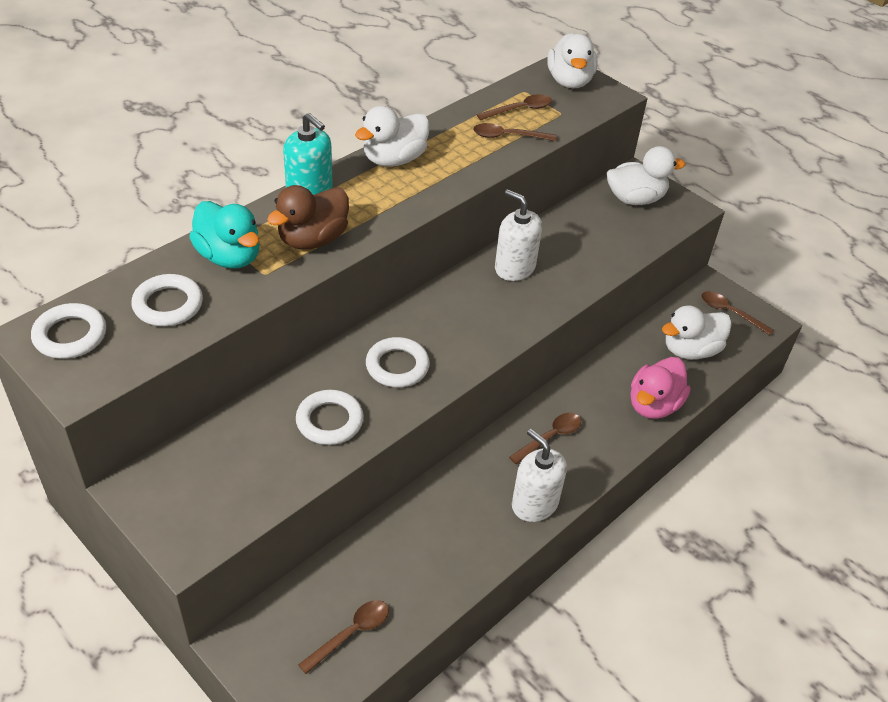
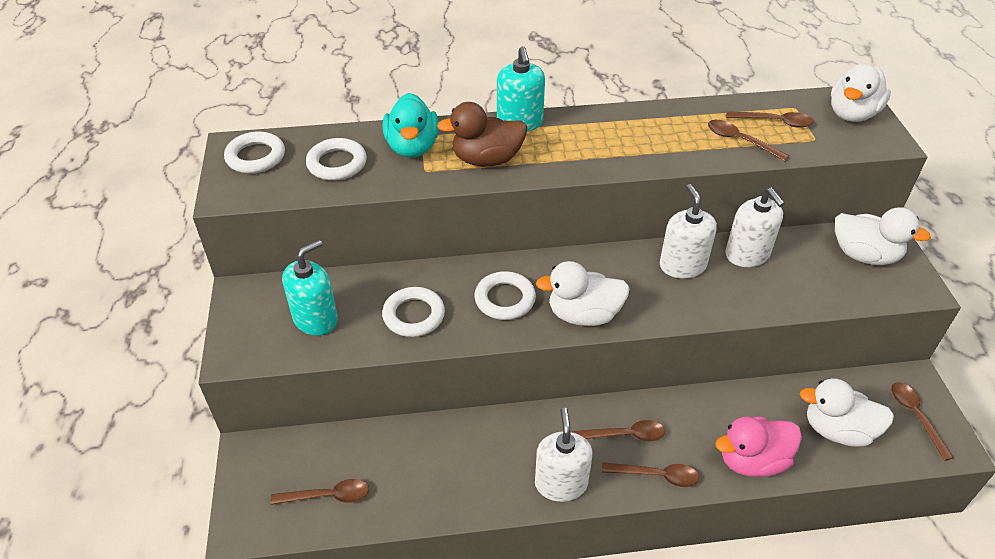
camera: 40 degrees right, 0 degrees up
(238, 472) = (315, 319): none -> turquoise soap dispenser
(394, 159) = (615, 123): white duck -> white duck (583, 315)
(555, 236) = (747, 254): none -> white soap dispenser
(598, 455) = (656, 476): none -> brown spoon

